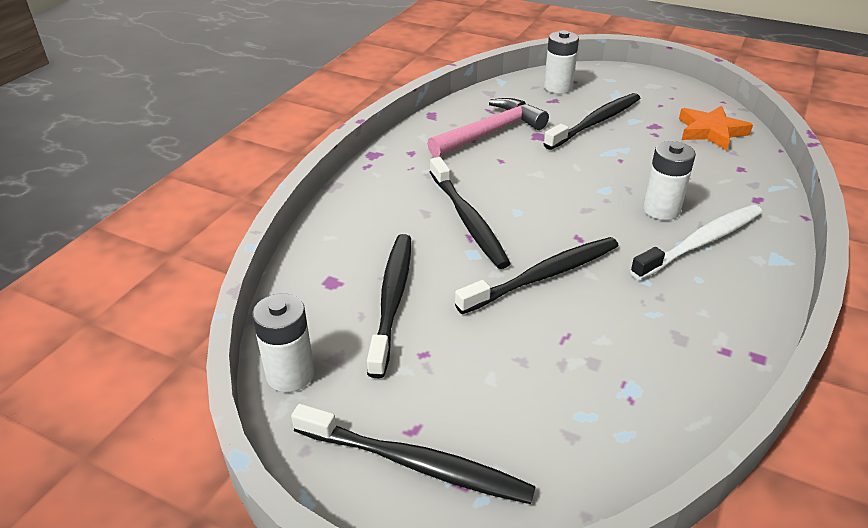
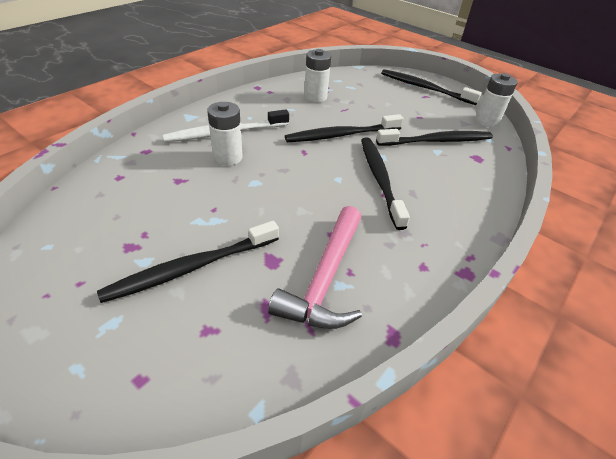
camera: 170 degrees left, 5 degrees up
(392, 299) = (437, 141): black toothbrush -> black toothbrush turned 120 degrees counterclockwise
(490, 132) = (325, 279): pink hammer -> pink hammer turned 45 degrees counterclockwise
(558, 87) = (178, 364): white battery -> white battery (315, 97)
(711, 131) = (84, 223): orange star -> none

